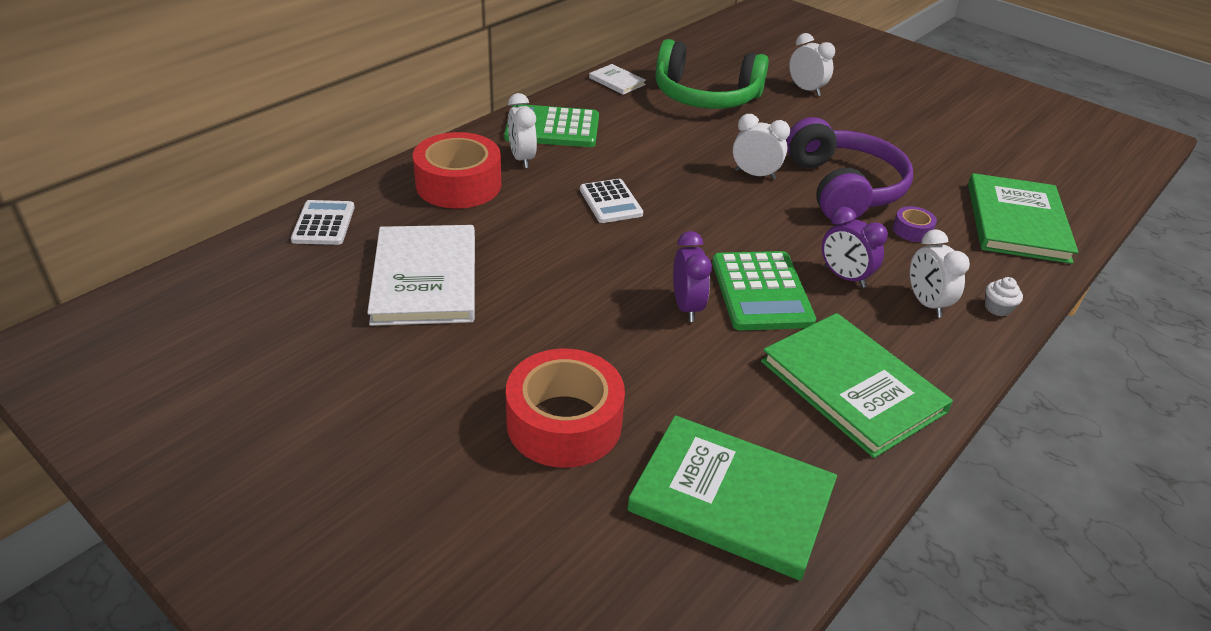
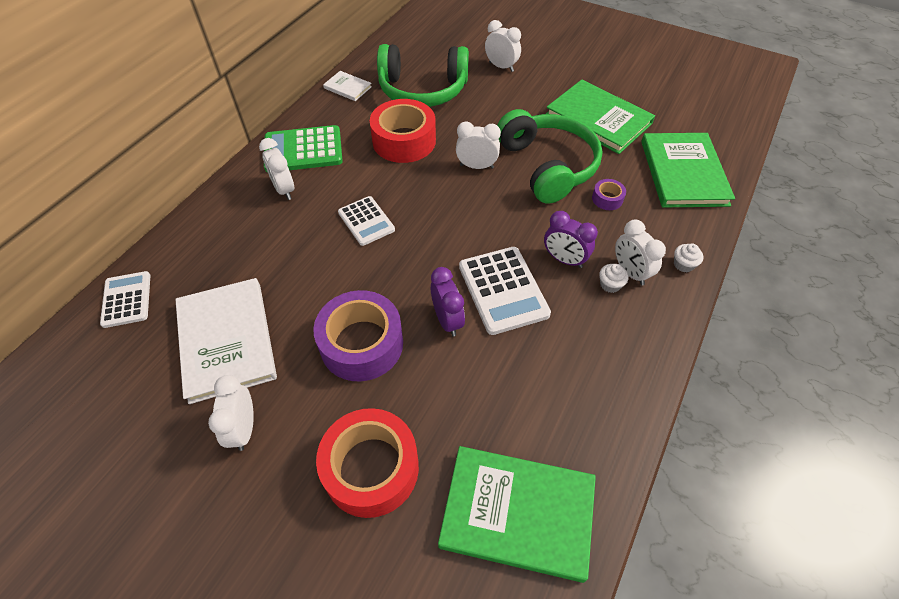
camera: 10 degrees left, 15 degrees up
(426, 358) = (244, 428): none -> white clock
(458, 184) = (235, 230): red tape -> red tape (404, 141)
(579, 309) = (362, 344): none -> purple tape
(761, 292) = (503, 290): green calculator -> white calculator
(843, 188) = (548, 166): purple headphones -> green headphones
(852, 386) = (589, 372): green book -> green book (598, 119)
(897, 310) = (610, 284): none -> white cupcake

